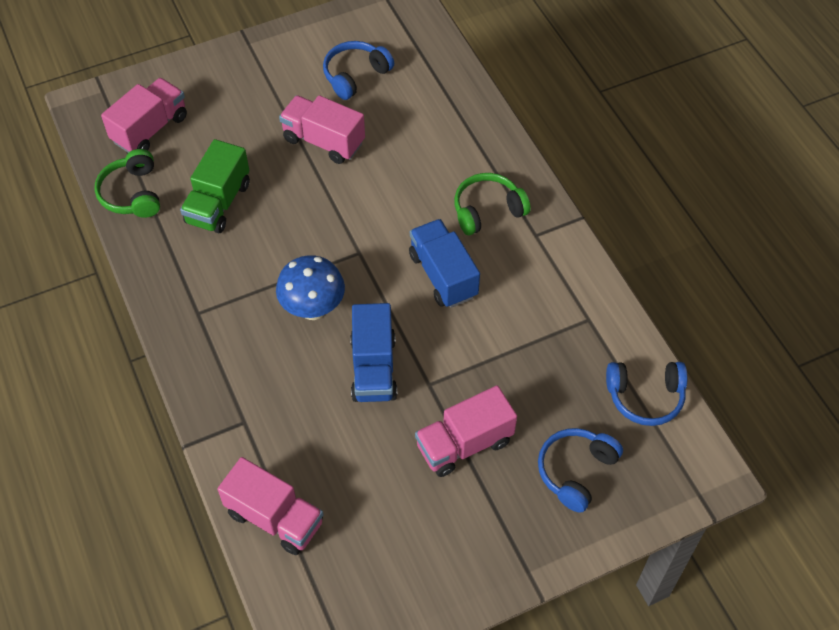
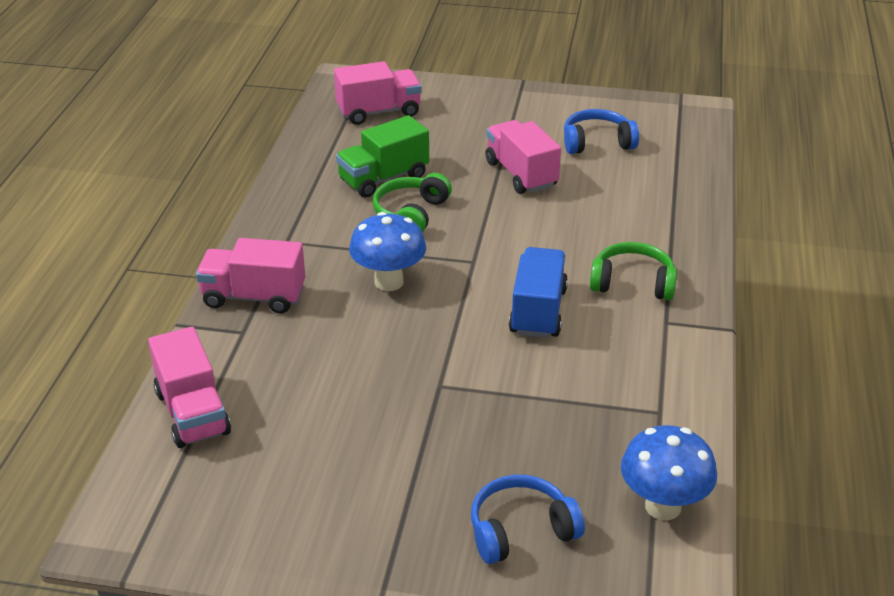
camera: 35 degrees right, 20 degrees down
(132, 193) = (320, 145): green headphones -> green headphones (411, 214)
(373, 368) = (399, 348): blue truck -> none
(464, 444) = (426, 448): pink truck -> pink truck (254, 297)
(645, 397) = (663, 506): blue headphones -> blue mushroom

